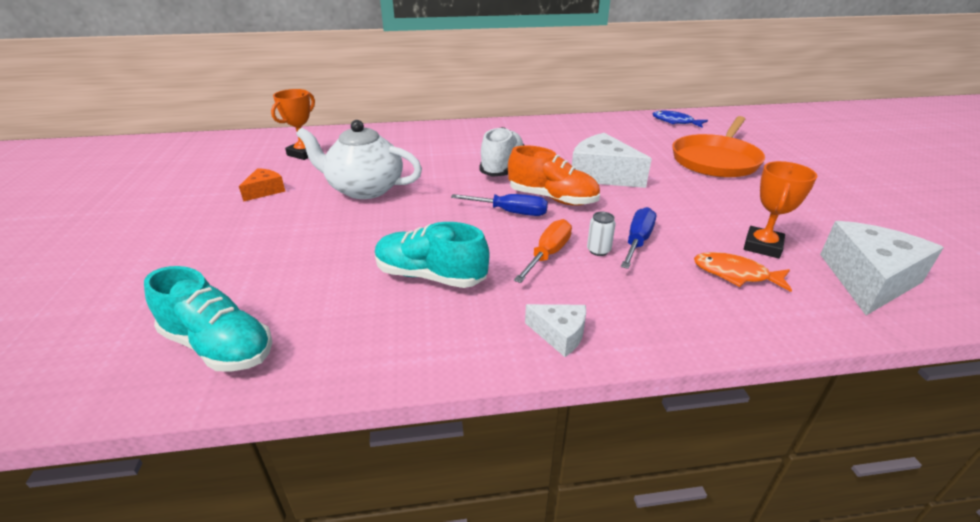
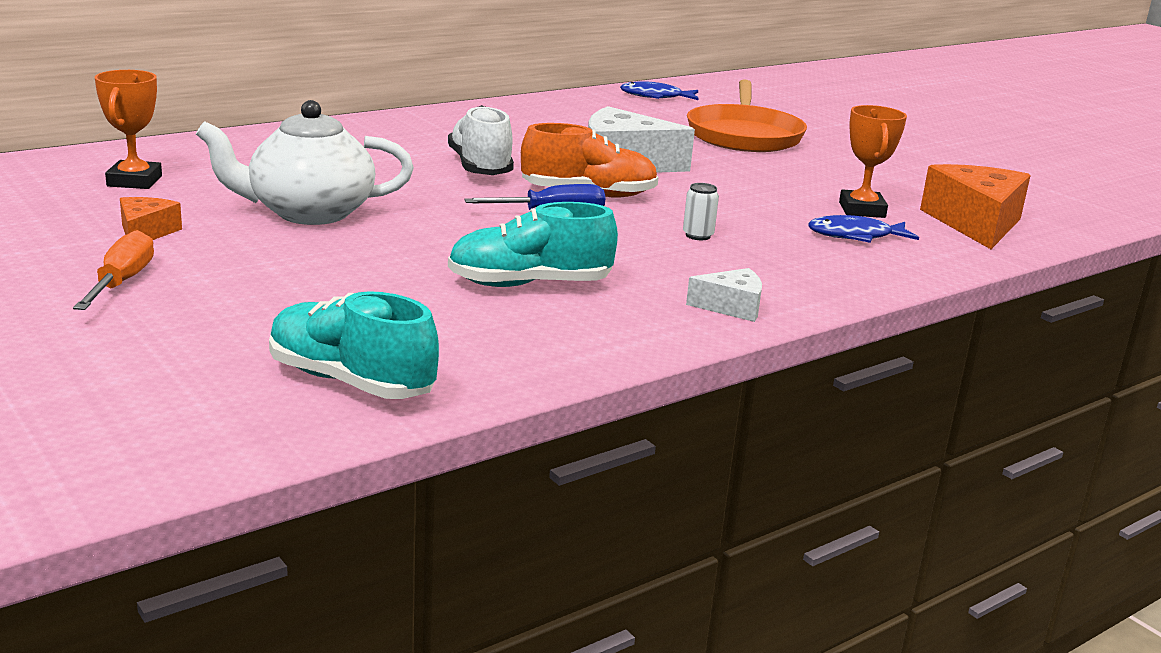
camera: 30 degrees left, 10 degrees down
(219, 346) = (351, 382): turquoise shoe -> turquoise shoe turned 150 degrees counterclockwise
(548, 254) = (645, 247): orange screwdriver -> orange screwdriver (121, 282)
(637, 241) = (732, 222): blue screwdriver -> none
(735, 274) = (855, 236): orange fish -> blue fish
(868, 280) = (975, 223): white cheese -> orange cheese

